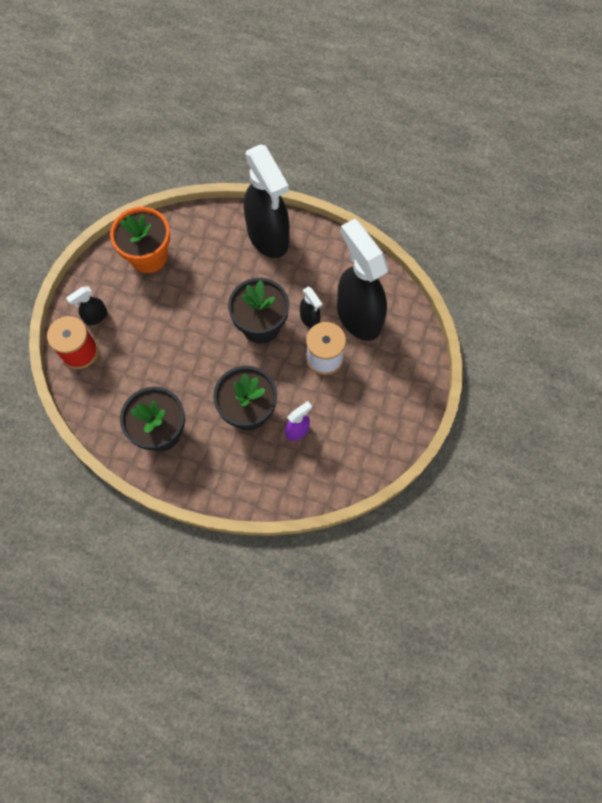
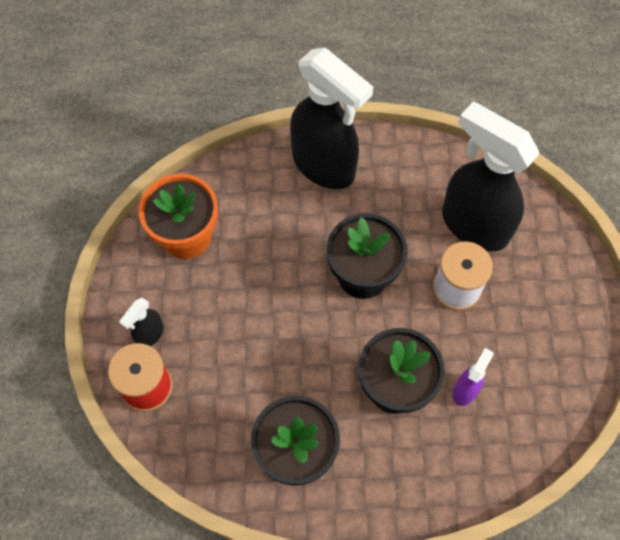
camera: 20 degrees left, 5 degrees down
(310, 319) = (418, 247): black spray bottle -> none

